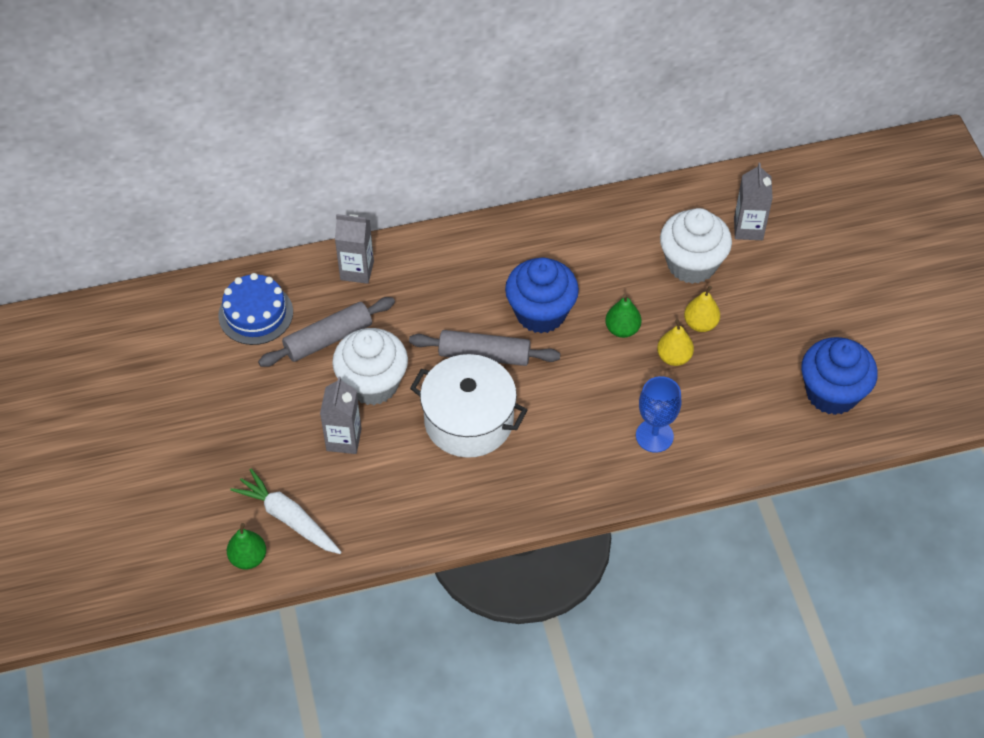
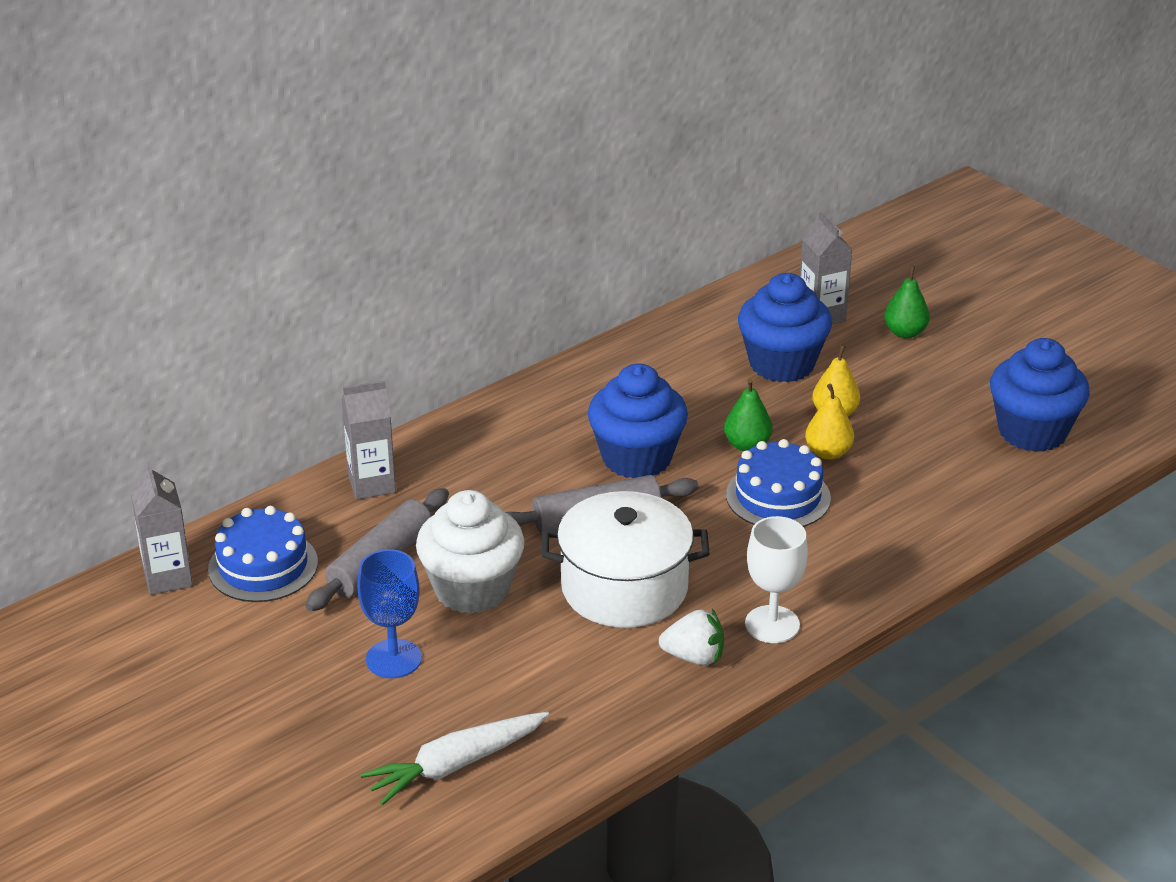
camera: 25 degrees left, 20 degrees down
(248, 558) = (429, 827): green pear -> green pear (905, 332)
(288, 518) = (455, 765): white carrot -> white carrot turned 45 degrees counterclockwise
(344, 439) = (474, 658): grey carton -> grey carton (168, 577)
(480, 494) = (694, 657): none -> white strawberry
(545, 489) = (772, 624): none -> white goblet
(615, 383) = (778, 496): none -> blue cake
(654, 436) = (863, 532): blue goblet -> blue goblet (393, 659)
(691, 264) = (782, 364): white cupcake -> blue cupcake

